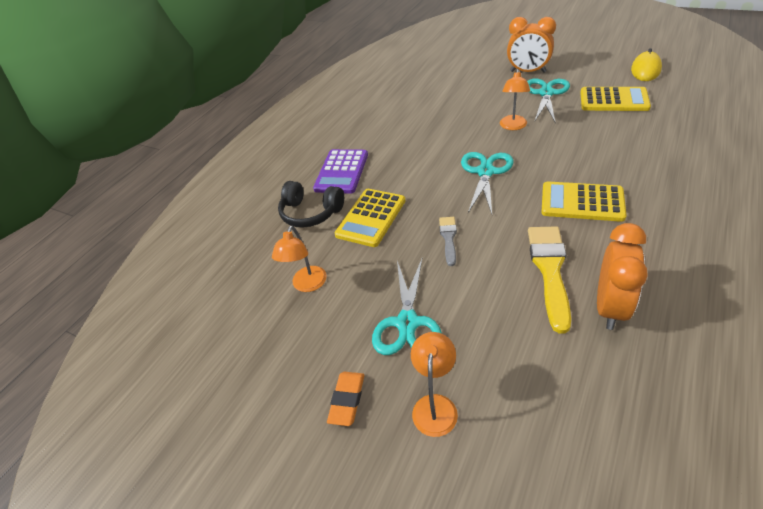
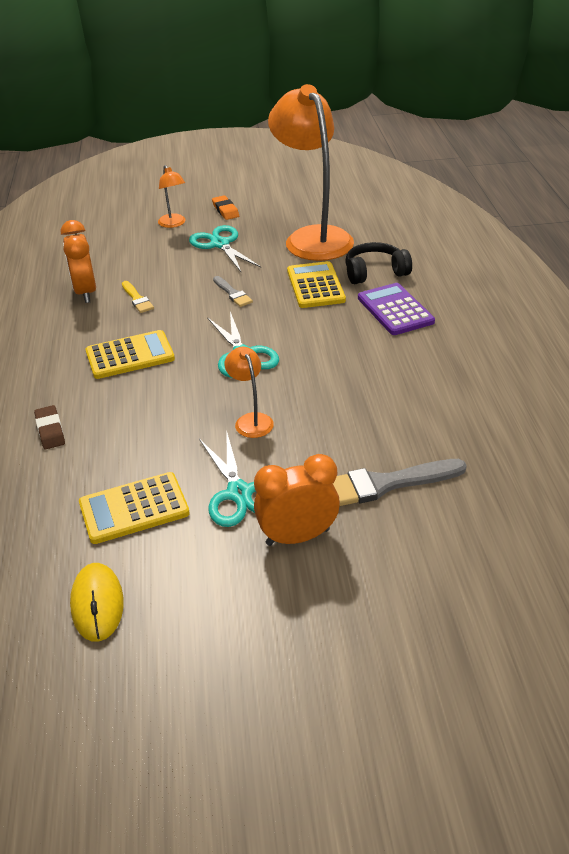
camera: 140 degrees right, 5 degrees down
(307, 285) = (312, 237): orange lamp -> orange lamp, size x2.33
(465, 80) = (384, 484): none -> grey brush
(549, 270) = (137, 299): yellow brush -> yellow brush, size x0.55
(668, 158) = (50, 430): none -> brown eraser

